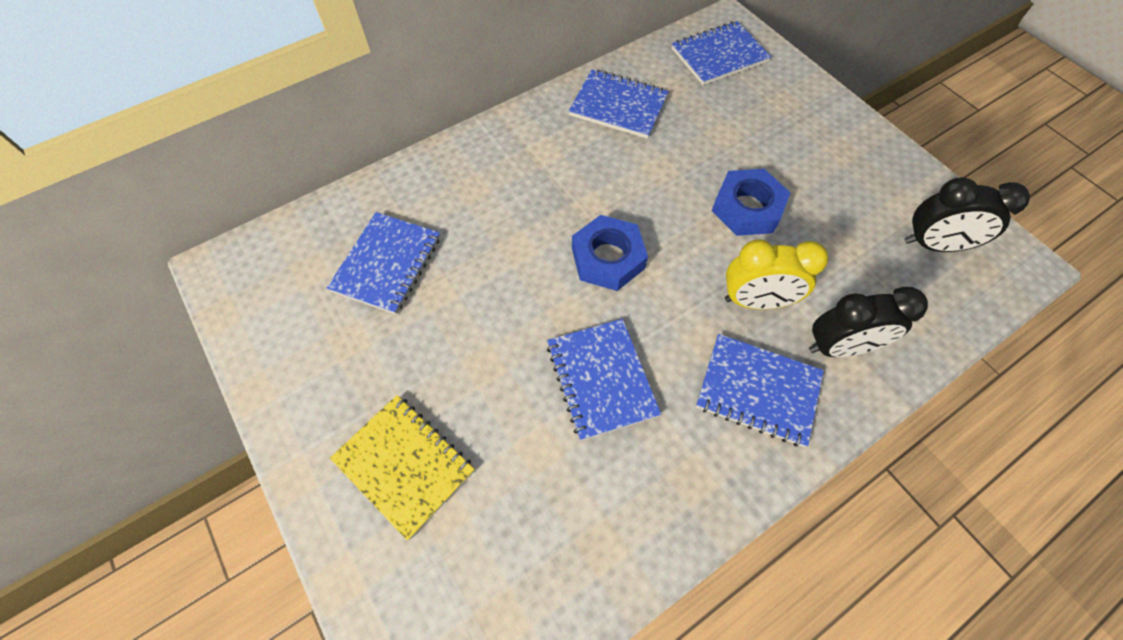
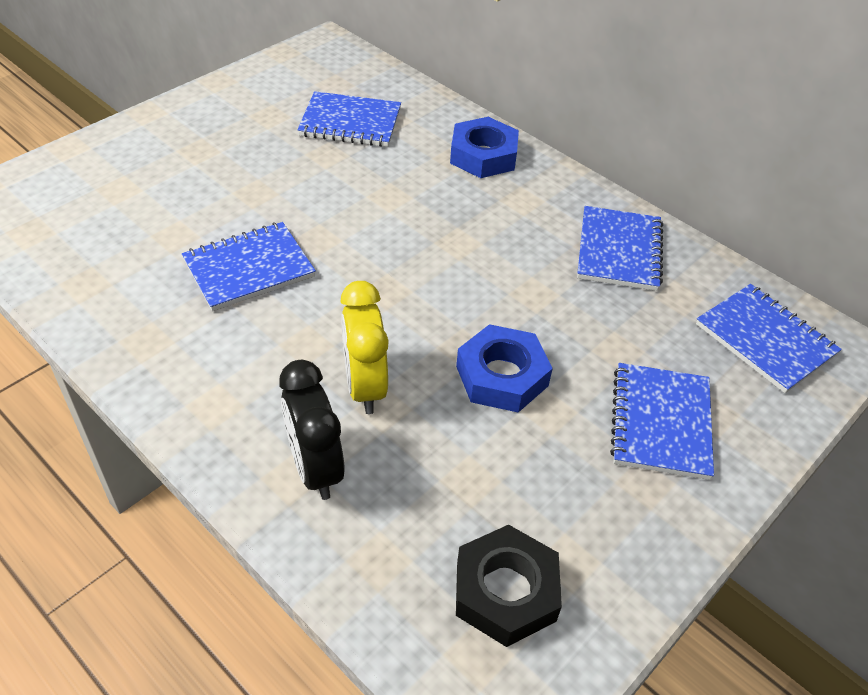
camera: 75 degrees right, 15 degrees down
(404, 465) = (159, 163): yellow notebook -> none
(608, 258) = (393, 261): blue nut -> blue nut (483, 155)
(757, 391) = (248, 390): blue notebook -> blue notebook (660, 422)
(933, 245) = (505, 591): black clock -> black nut

